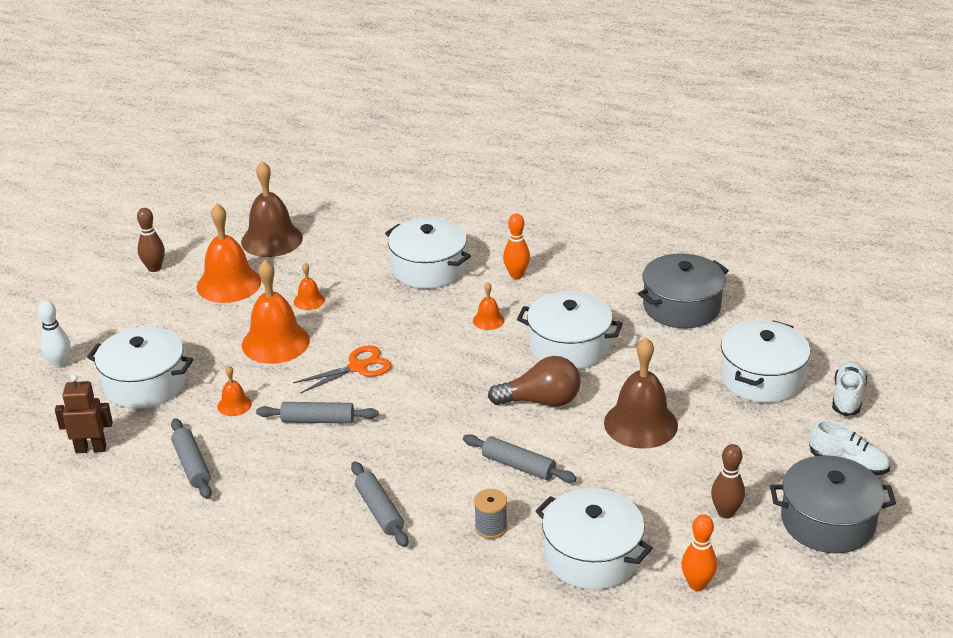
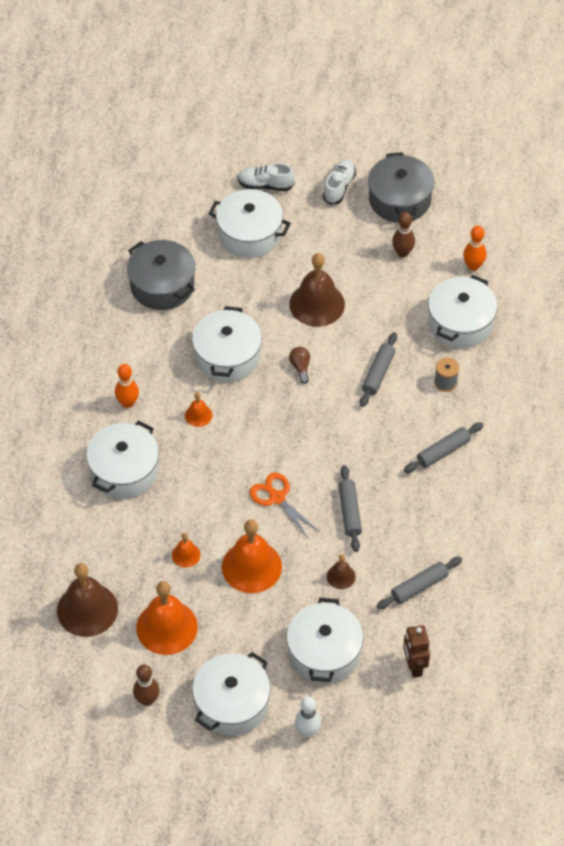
camera: 100 degrees left, 20 degrees up
(120, 318) = (232, 703): none -> white pot
(234, 405) = (341, 576): orange bell -> brown bell
(541, 401) = (300, 367): brown light bulb -> brown light bulb, size x0.53

